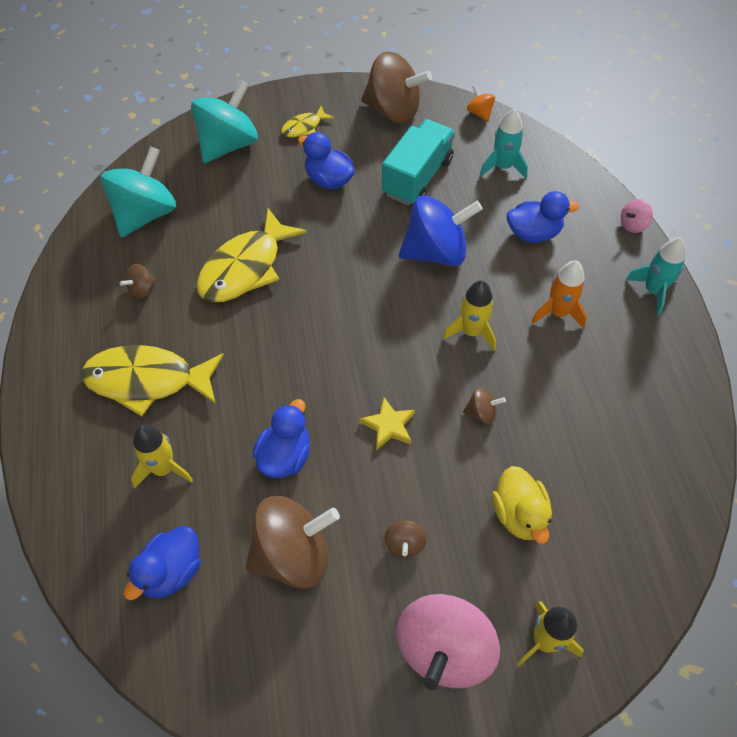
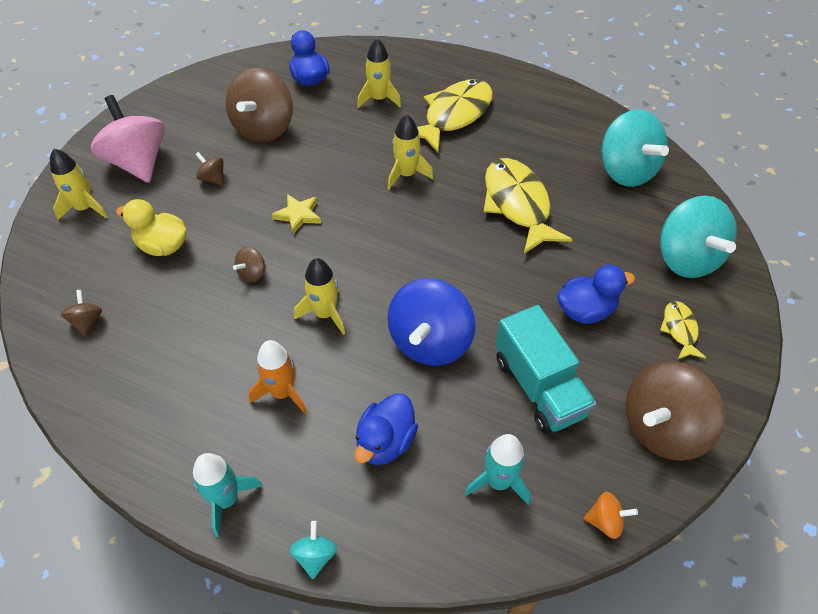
camera: 125 degrees right, 5 degrees down
(142, 289) = (541, 141): brown spinning top -> brown spinning top (87, 321)
(267, 370) = (406, 174): none -> yellow rocket
(285, 456) = (331, 153): blue duck -> none
(633, 225) = (315, 556): pink spinning top -> turquoise spinning top

